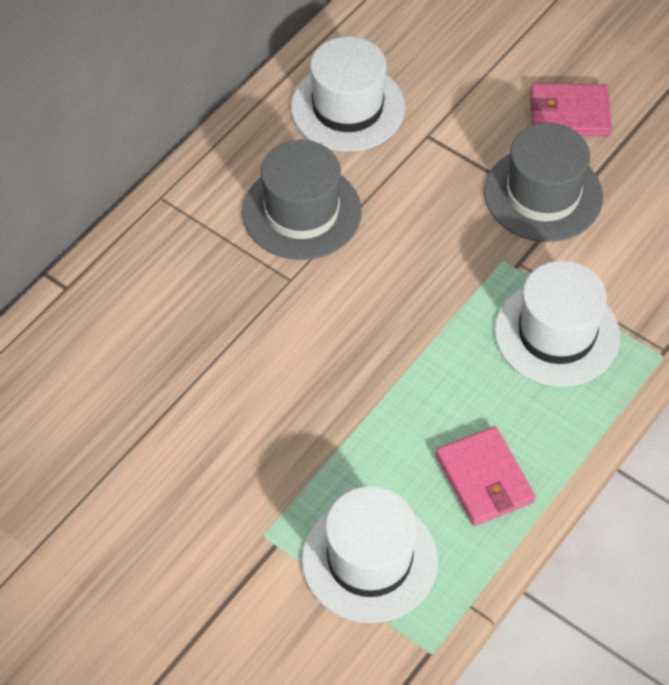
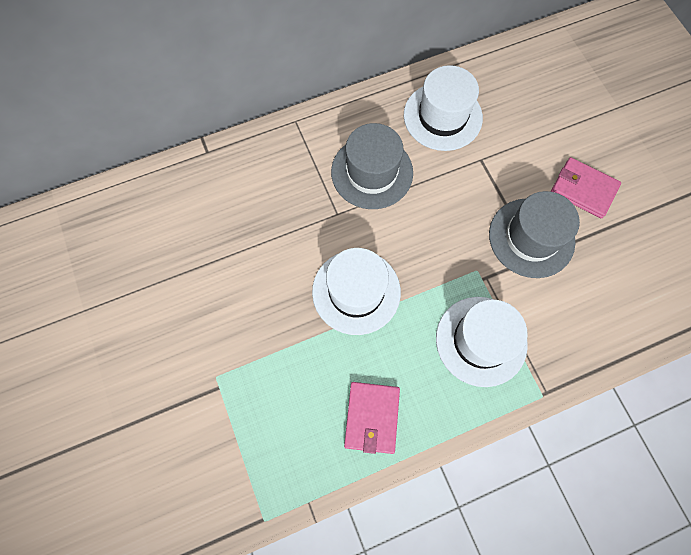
camera: 30 degrees right, 15 degrees up
(369, 560) = (267, 432): white hat -> white hat (356, 291)

